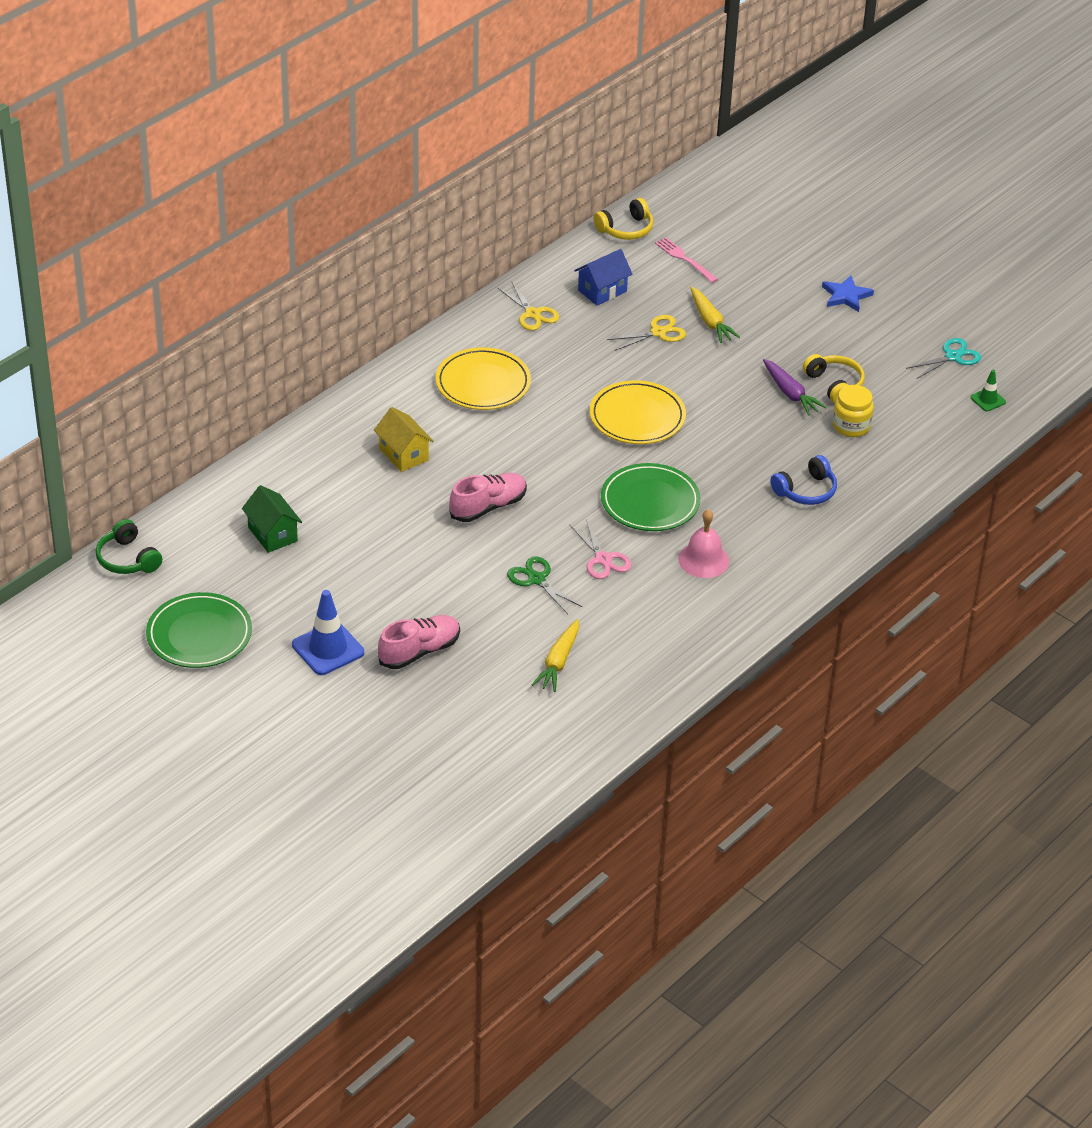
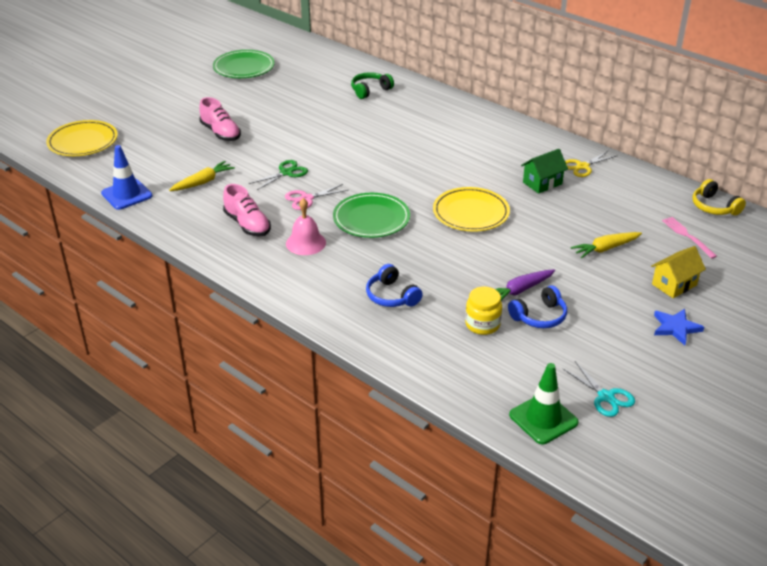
camera: 90 degrees right, 5 degrees down
(128, 559) = (308, 45): green headphones -> green headphones (370, 90)
(273, 534) = (330, 83): green house -> green house (542, 183)
(328, 649) = (227, 104): blue traffic cone -> blue traffic cone (127, 194)
(403, 454) = (411, 122): yellow house -> yellow house (674, 285)
(483, 383) = (494, 148): yellow plate -> yellow plate (83, 142)
(488, 507) = (360, 153): pink shoe -> pink shoe (247, 225)
(558, 662) = (203, 182): yellow carrot -> yellow carrot turned 120 degrees clockwise
(602, 291) = (624, 196): blue house -> none
(658, 332) = (581, 223): yellow scissors -> none
(684, 259) = (687, 236): pink fork -> pink fork turned 75 degrees counterclockwise
(834, 384) = (539, 316): yellow headphones -> blue headphones
(988, 400) = (543, 419): green traffic cone -> green traffic cone, size x1.87

